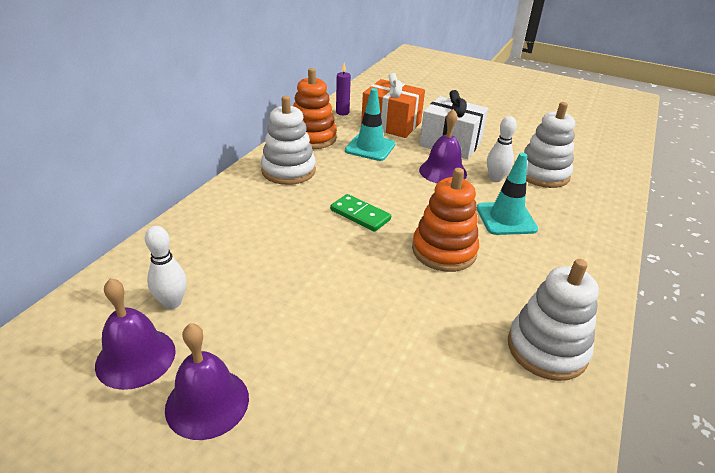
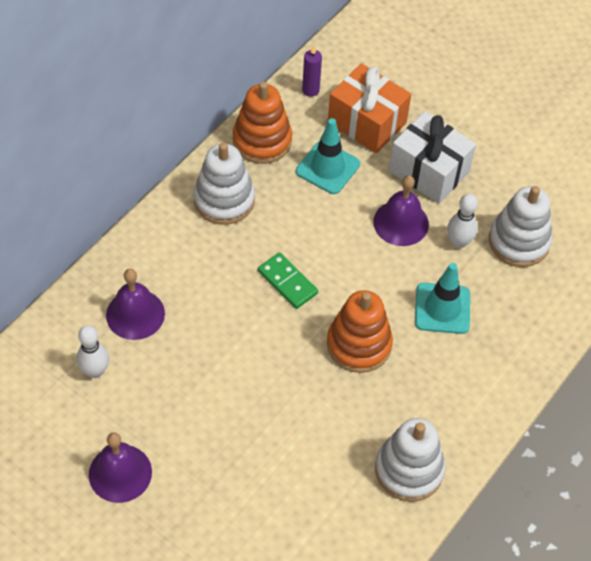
camera: 10 degrees right, 20 degrees up
(135, 357) = (66, 423): purple bell -> purple bell (135, 314)

